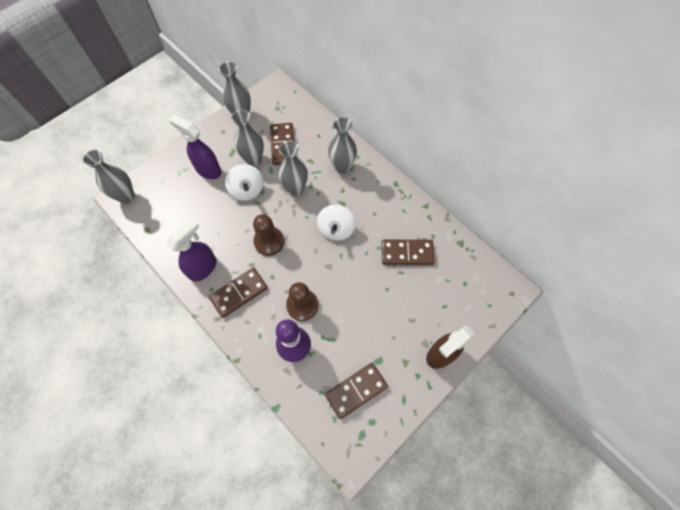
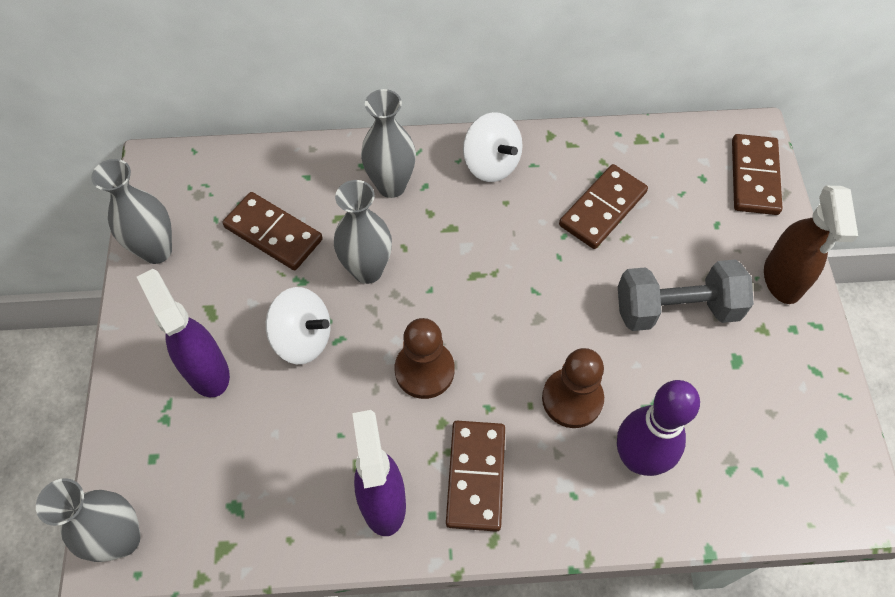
camera: 50 degrees left, 5 degrees down
(208, 170) = (206, 370): purple spray bottle -> purple spray bottle turned 75 degrees clockwise
(254, 160) = (257, 291): grey vase -> none
(336, 229) = (487, 266): white spinning top -> white spinning top (491, 164)
(356, 391) = (761, 421): brown domino -> brown domino (754, 177)
(382, 318) = (676, 309): none -> grey dumbbell

